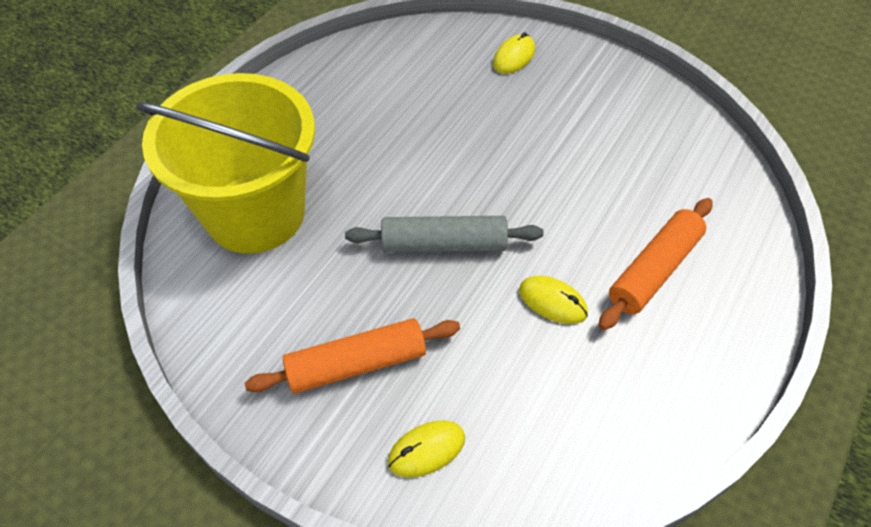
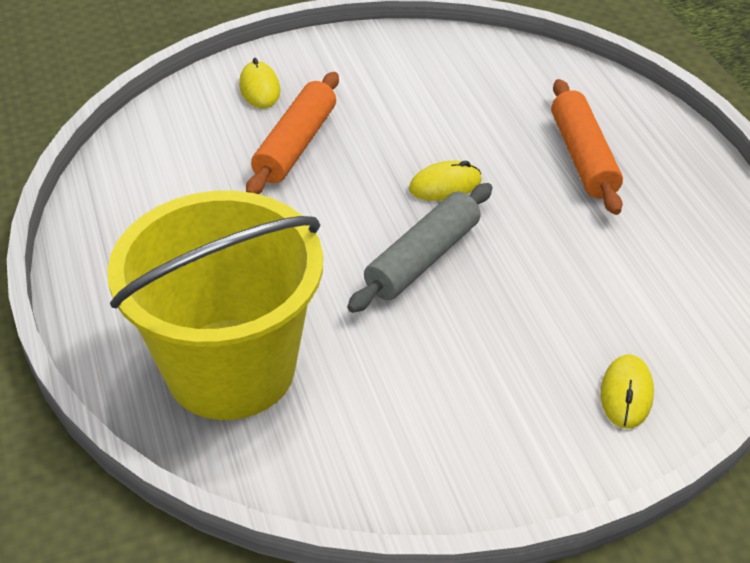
camera: 50 degrees left, 10 degrees down
(356, 364) = (494, 391): orange rolling pin -> orange rolling pin (296, 145)
(552, 301) = (554, 230): yellow mouse -> yellow mouse (445, 185)

